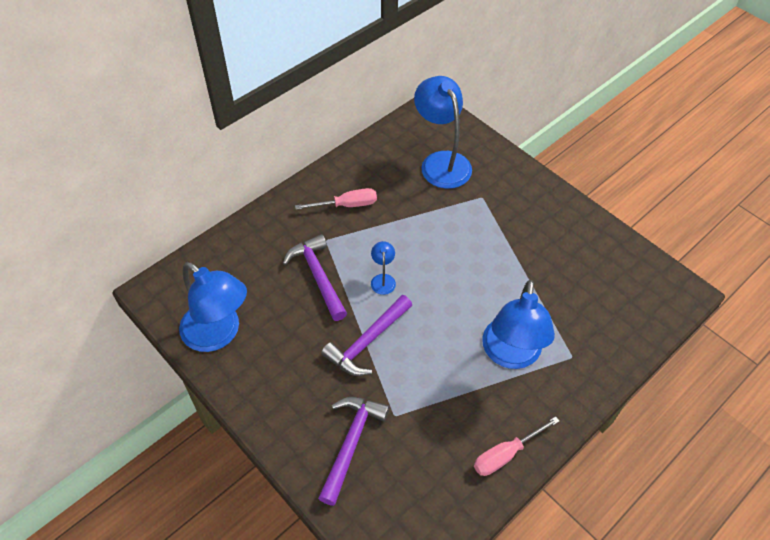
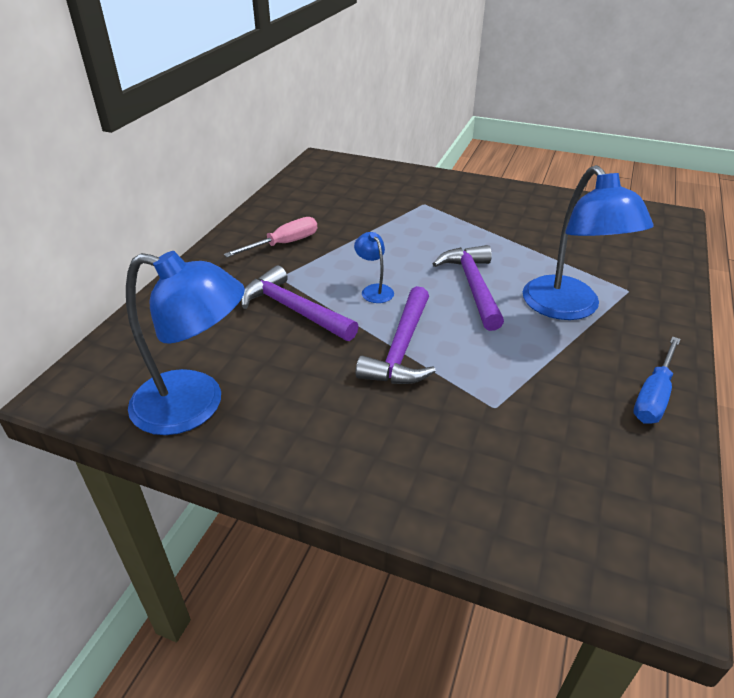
camera: 25 degrees left, 15 degrees down
(351, 443) = (466, 457): purple hammer -> purple hammer (472, 286)
(441, 162) = (361, 190): blue lamp -> none
(506, 454) = (653, 395): pink screwdriver -> blue screwdriver

